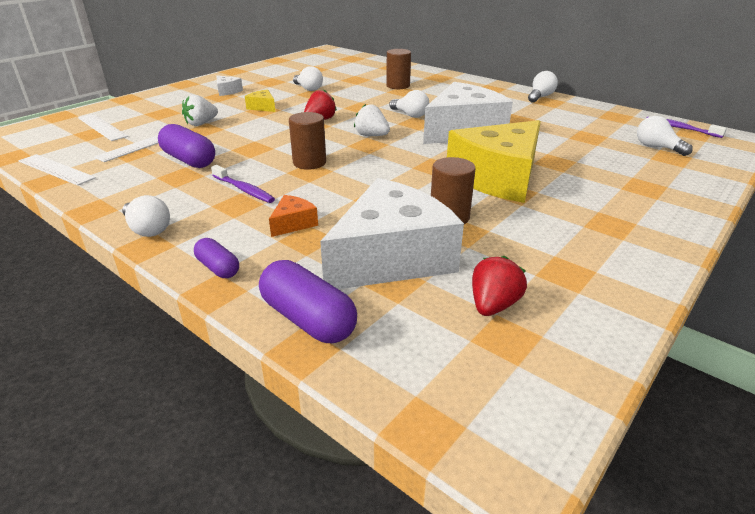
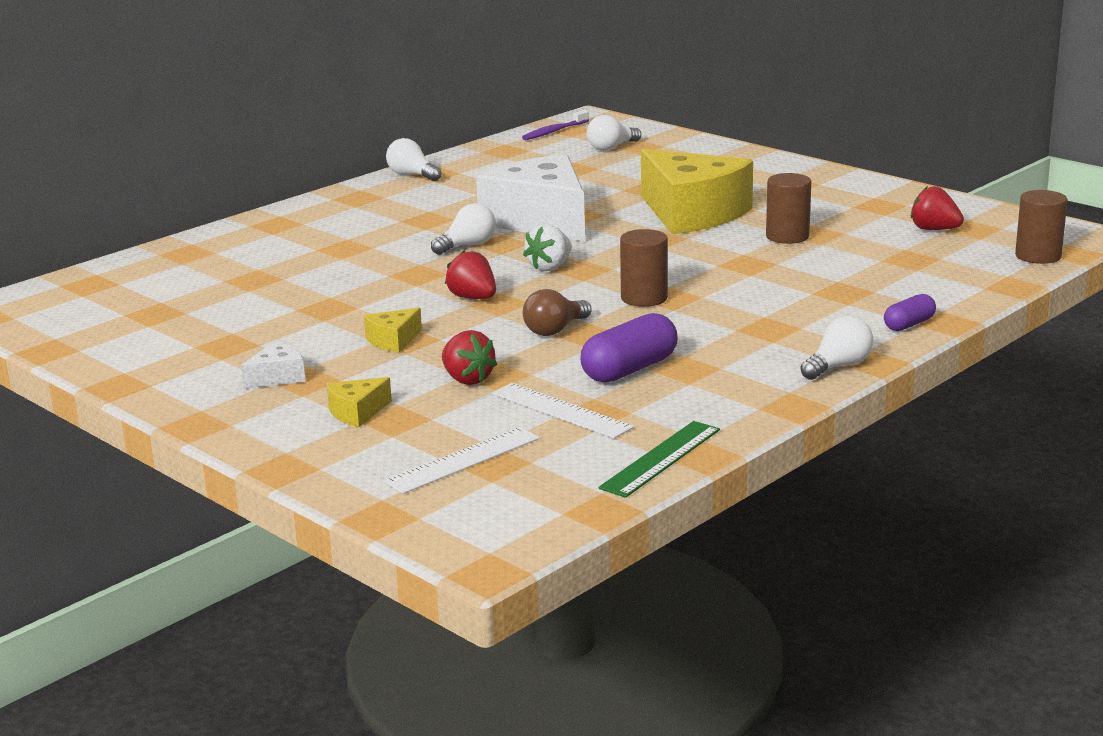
camera: 85 degrees left, 10 degrees down
(56, 169) = (661, 458): white ruler -> green ruler
(176, 106) = (357, 412): none -> yellow cheese
(201, 123) = (467, 379): white strawberry -> red strawberry
(244, 190) = (728, 328): purple toothbrush -> none
(262, 140) = (555, 330): none -> brown light bulb
(293, 223) = (812, 299): orange cheese -> none
(308, 89) = (296, 312): white light bulb -> none
(308, 319) = (976, 286): purple capsule -> none
(391, 257) = (871, 259): white cheese -> none
(398, 86) = (313, 250): brown cylinder -> brown cylinder (1038, 256)

